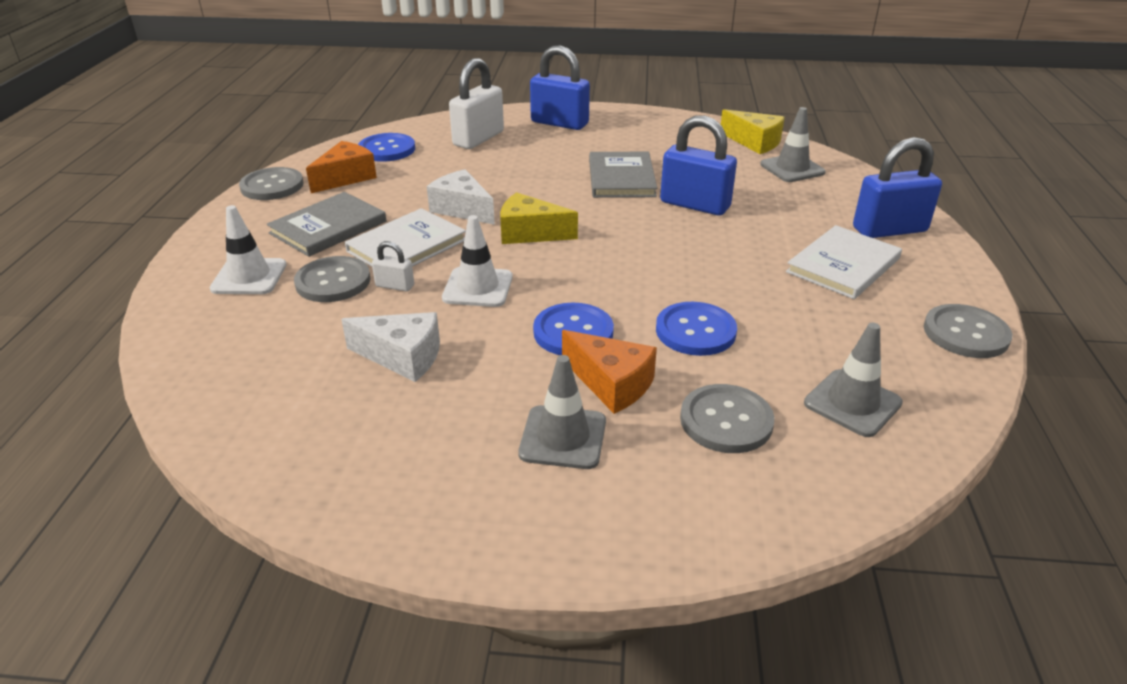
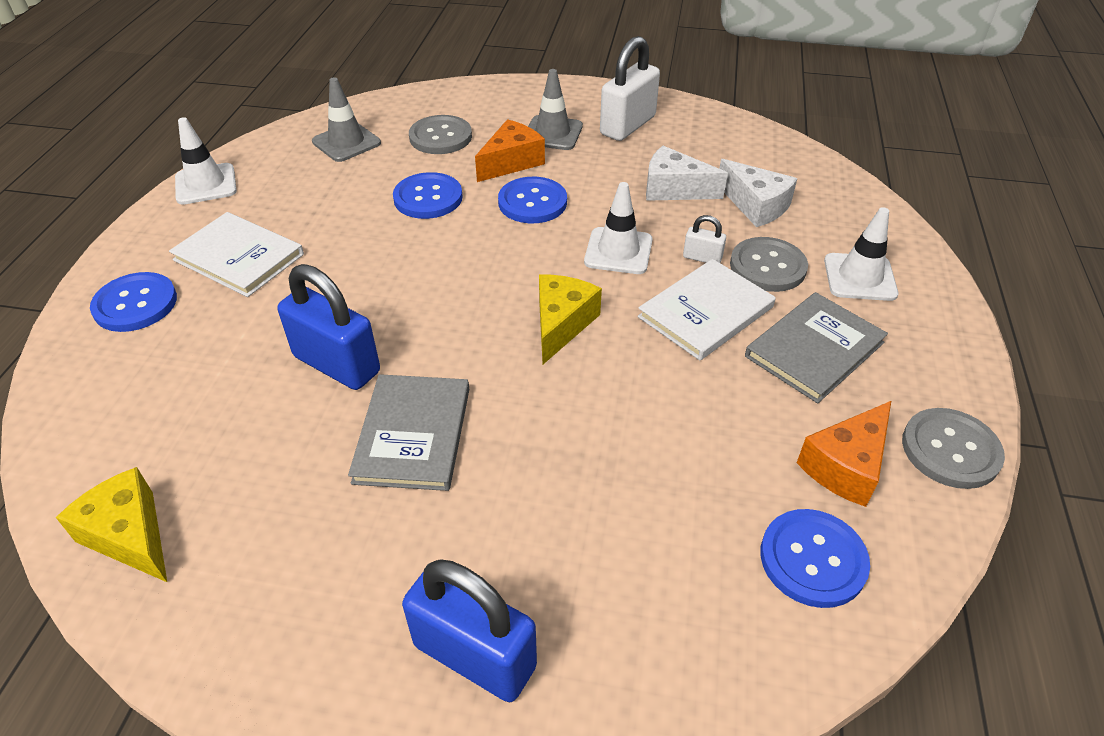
camera: 175 degrees left, 10 degrees up
(462, 209) = (649, 375): white cheese -> white cheese (755, 206)
(478, 139) = (645, 592): white padlock -> white padlock (628, 126)
(530, 233) = (561, 324): yellow cheese -> yellow cheese turned 90 degrees counterclockwise
(611, 384) = (511, 162): orange cheese -> orange cheese turned 90 degrees clockwise
(792, 168) = (136, 443): grey traffic cone -> none
(843, 265) = (238, 257): white book -> white book turned 75 degrees clockwise
(889, 230) = (135, 304): blue padlock -> blue button
(965, 333) = (206, 184): grey button -> white traffic cone

